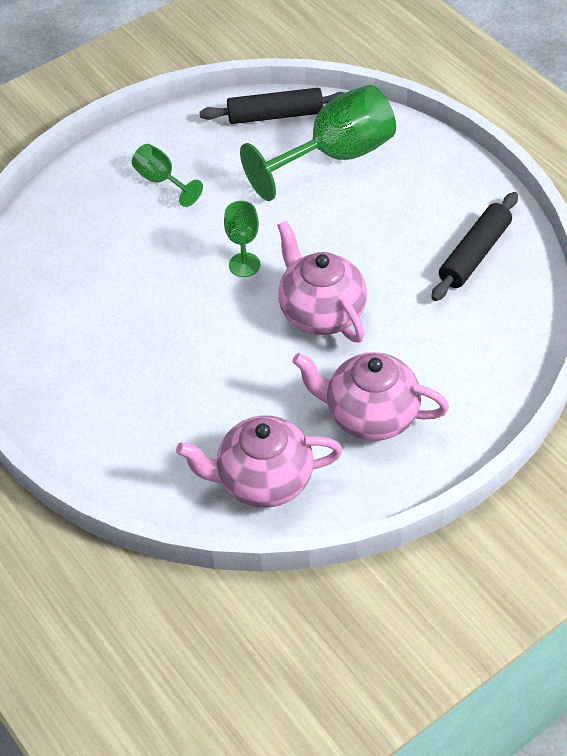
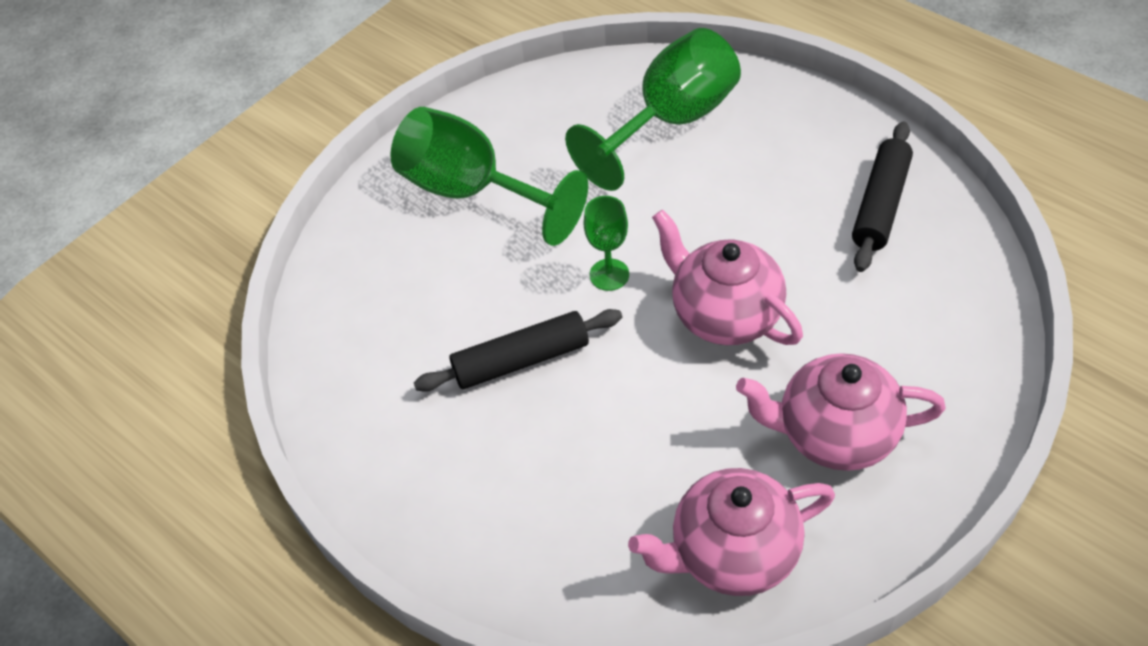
camera: 10 degrees left, 0 degrees up
(161, 180) = (472, 191): green goblet -> green goblet, size x2.01
(275, 115) = (583, 88): black rolling pin -> black rolling pin (521, 360)

